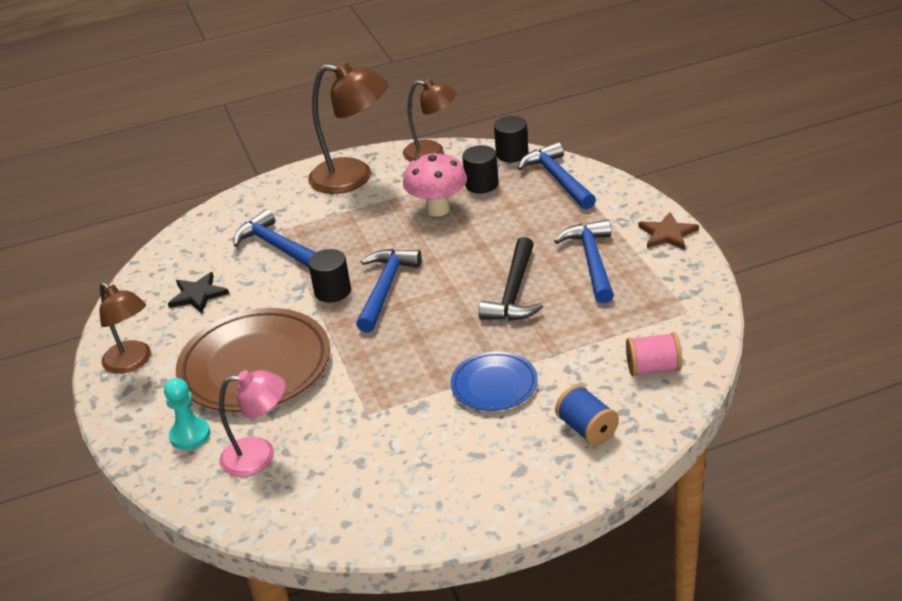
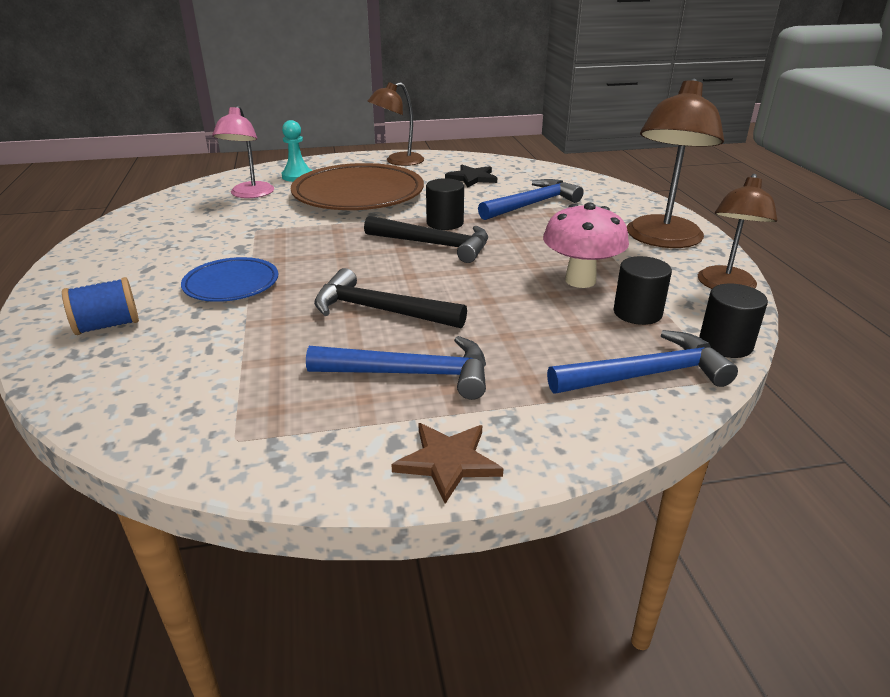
camera: 95 degrees right, 5 degrees down
(385, 288) = (434, 245): blue hammer -> black hammer
(653, 368) = (150, 385): pink spool -> none

